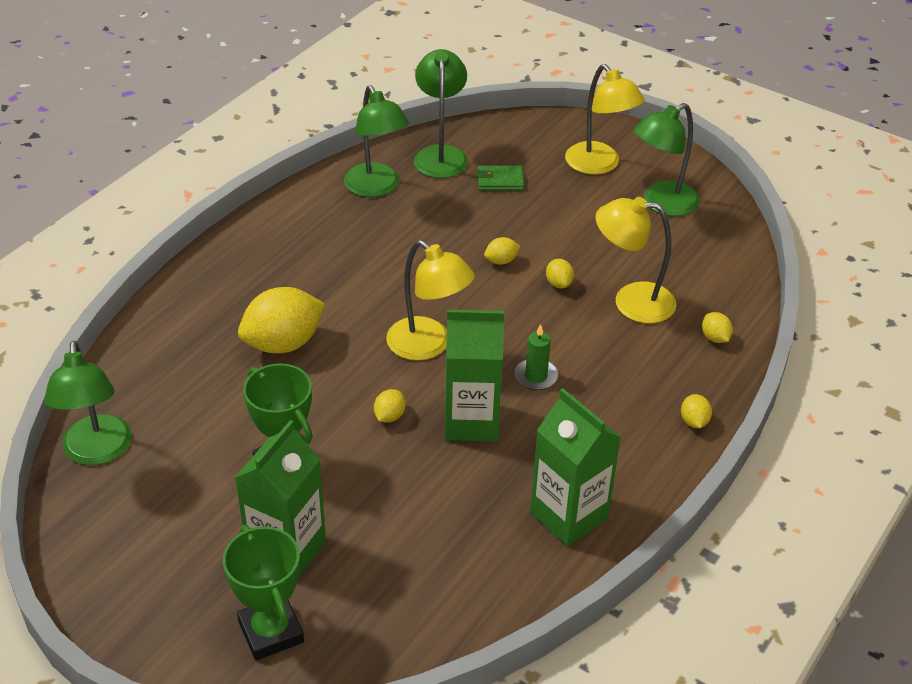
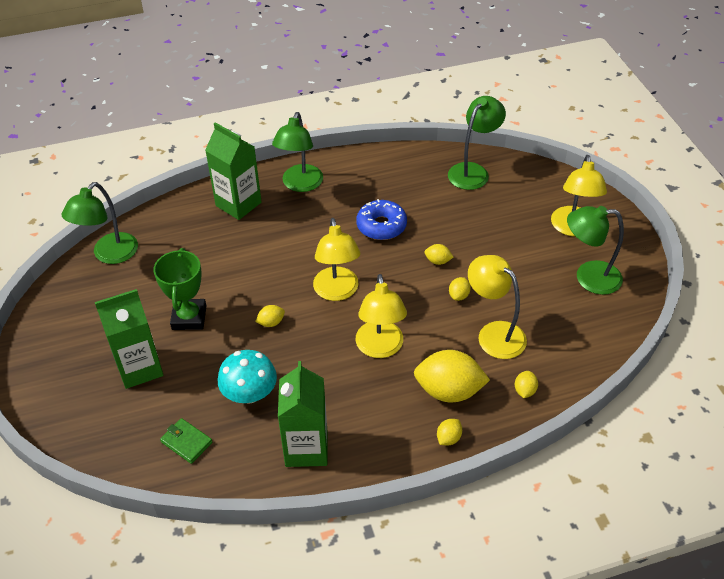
camera: 40 degrees right, 5 degrees up
(271, 632) = (87, 408): green trophy -> none
(283, 343) = (260, 245): yellow lemon -> yellow lemon (449, 391)
(376, 188) = (411, 174): green lamp -> green lamp (300, 184)
(402, 255) = (381, 226): none -> blue donut
(447, 500) = (249, 393): none -> turquoise mushroom
(471, 421) = (312, 354): green carton -> green carton (238, 204)
(500, 181) = (493, 207): green wallet -> green wallet (186, 442)
(536, 376) = (380, 348): green candle -> yellow lamp

